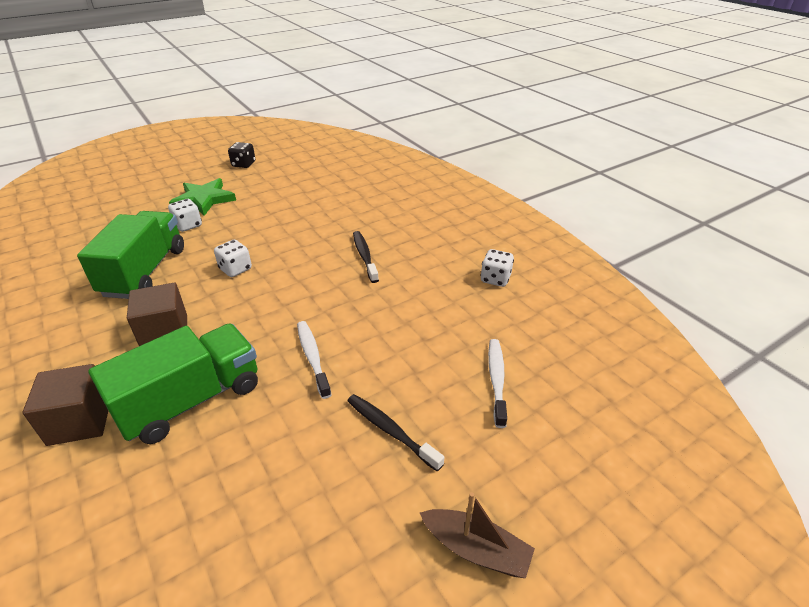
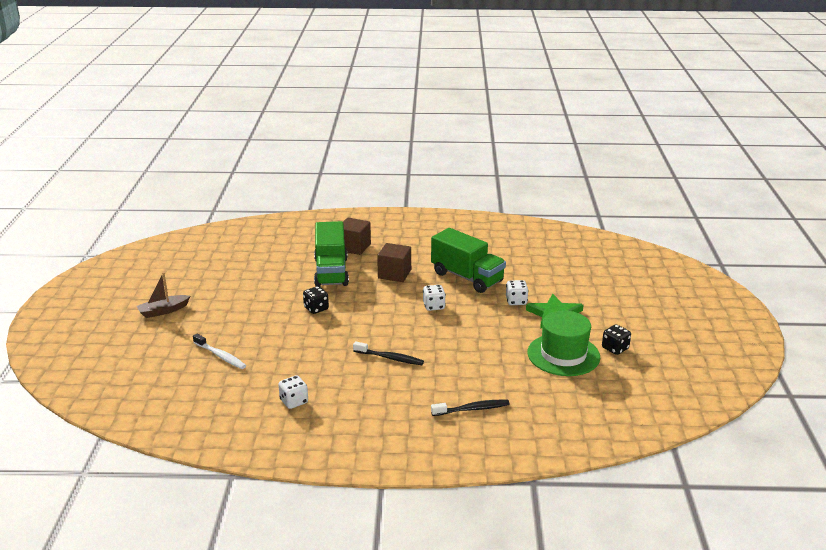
camera: 125 degrees right, 10 degrees down
(273, 180) = (563, 355): none -> green hat
(312, 357) = (316, 309): white toothbrush -> black dice
(390, 431) = (240, 313): black toothbrush -> black toothbrush (472, 409)

